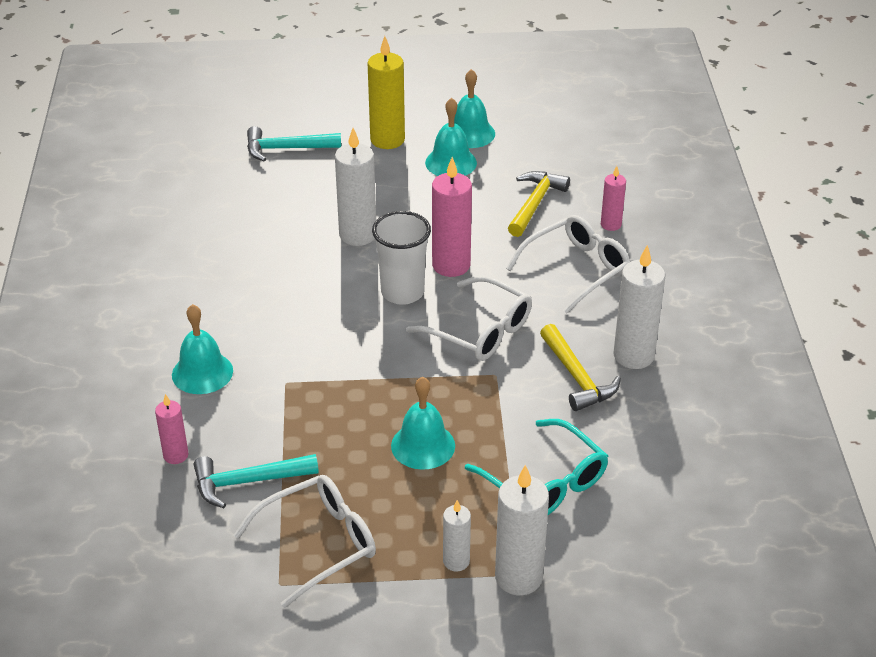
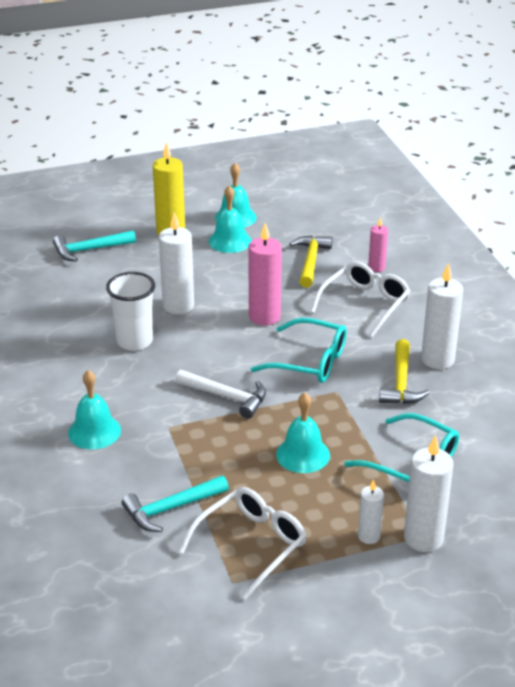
camera: 15 degrees left, 5 degrees down
(176, 455) = (100, 499): pink candle -> none
(365, 358) = (226, 397): none -> white hammer
(402, 292) = (234, 343): white cup -> white cup (134, 341)
(479, 330) = (309, 361): white glasses -> turquoise glasses
(576, 377) = (401, 382): yellow hammer -> yellow hammer turned 45 degrees clockwise

